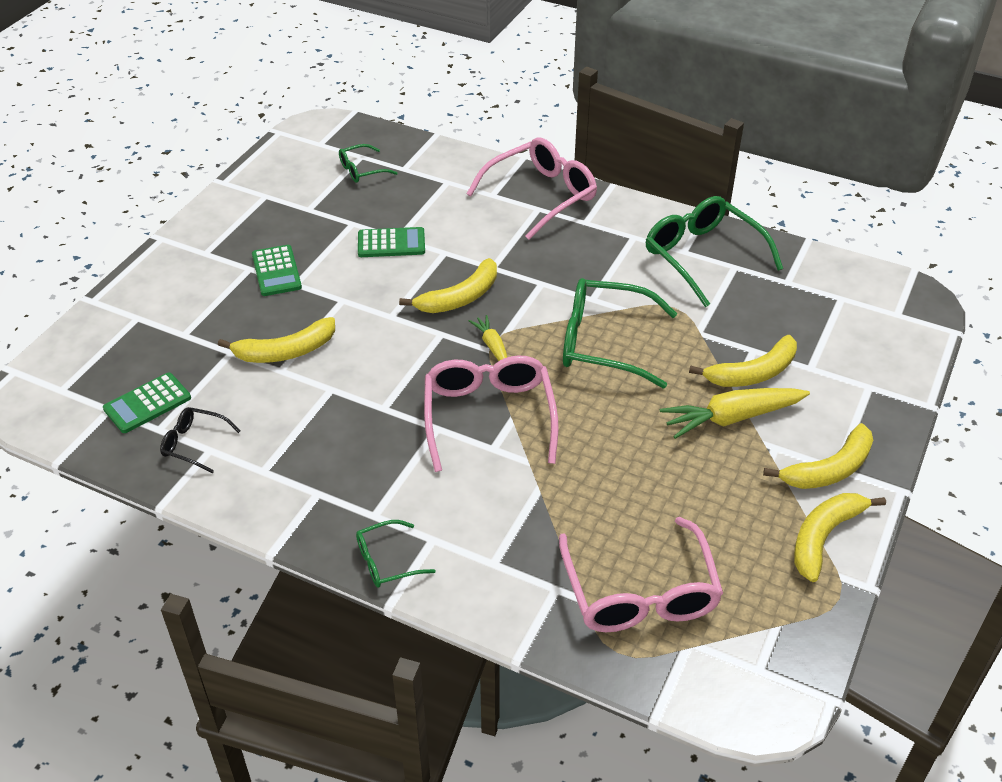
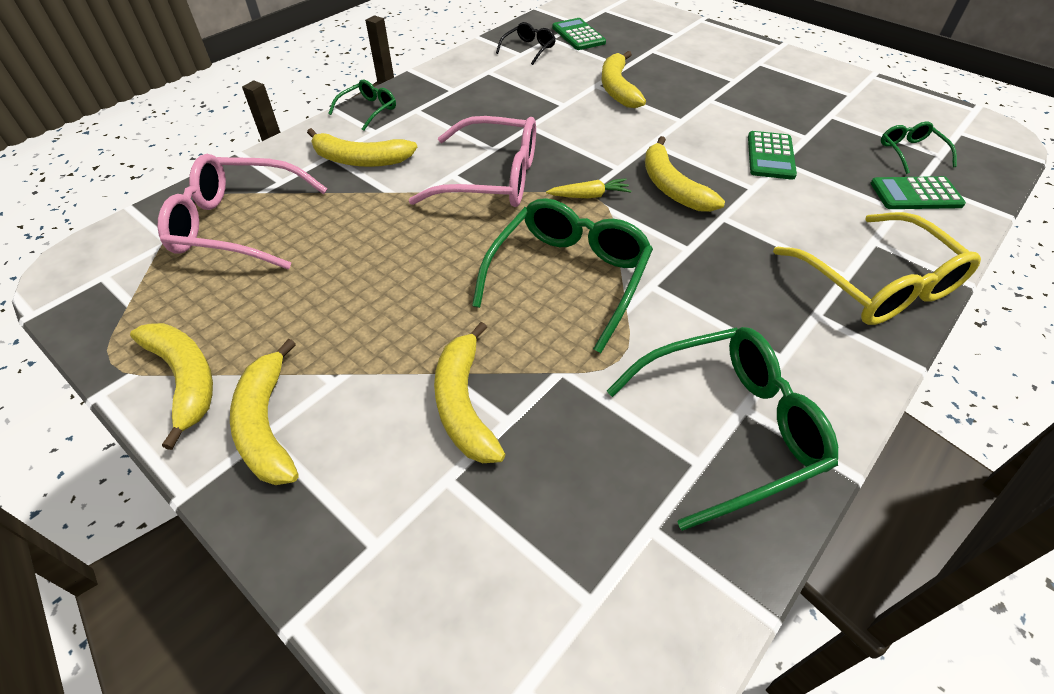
camera: 105 degrees right, 5 degrees up
(276, 271) = (729, 92): green calculator -> green calculator (915, 194)
(386, 561) = (368, 110): green glasses -> green glasses turned 45 degrees clockwise
(492, 532) = (360, 160): none -> yellow banana
(541, 195) = (877, 284): pink glasses -> yellow glasses
(731, 418) = (399, 355): yellow carrot -> none

